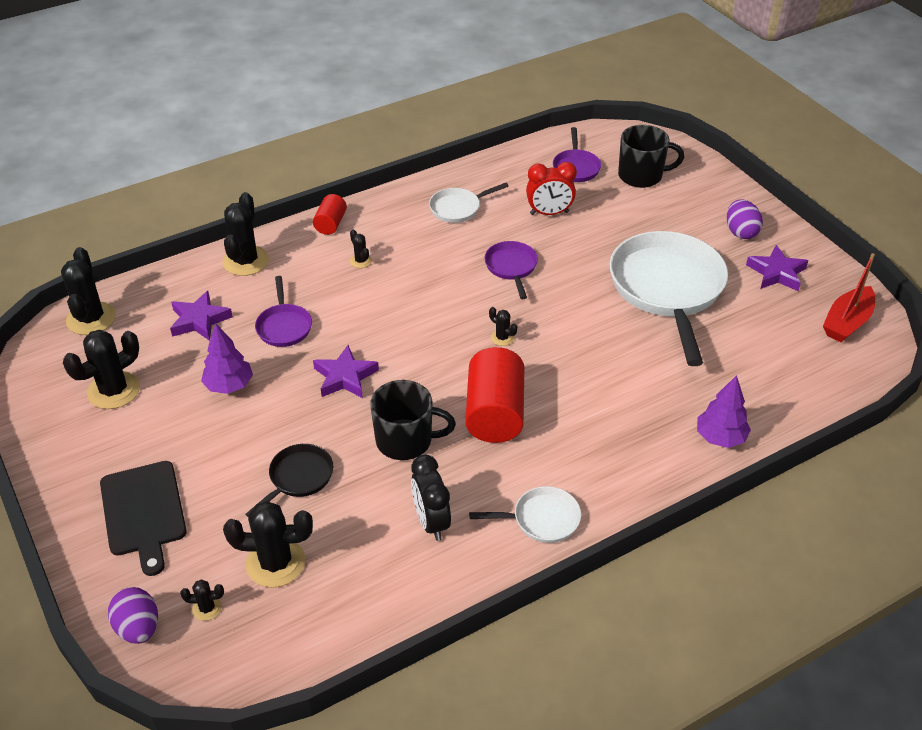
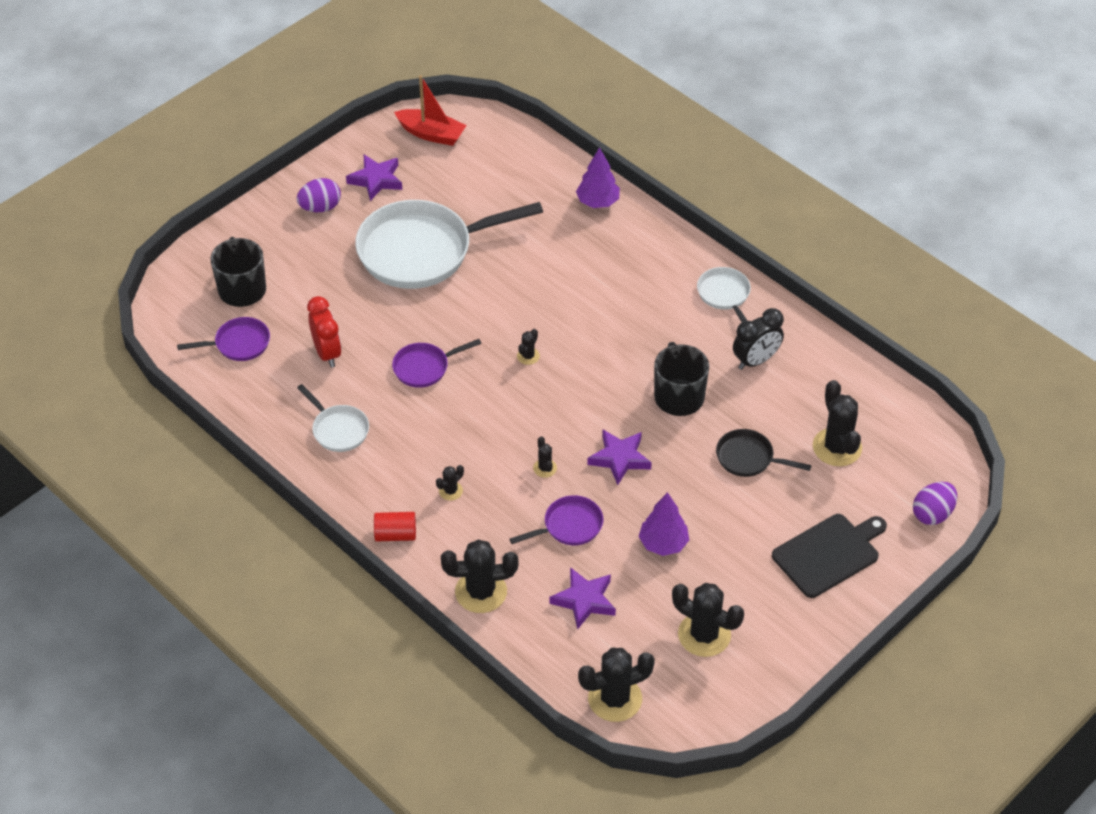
camera: 105 degrees left, 5 degrees up
(207, 608) = (896, 477): black cactus -> black cactus (545, 468)
(494, 413) = (624, 344): red cylinder -> none

